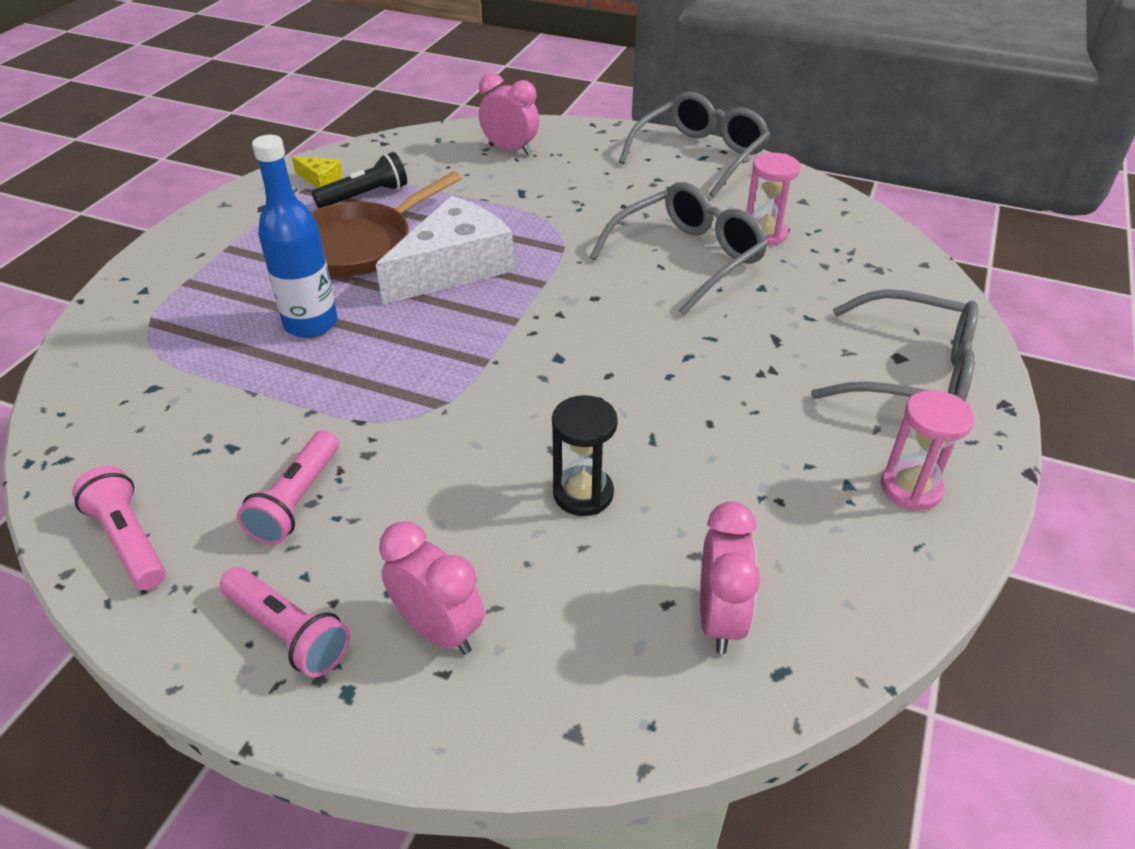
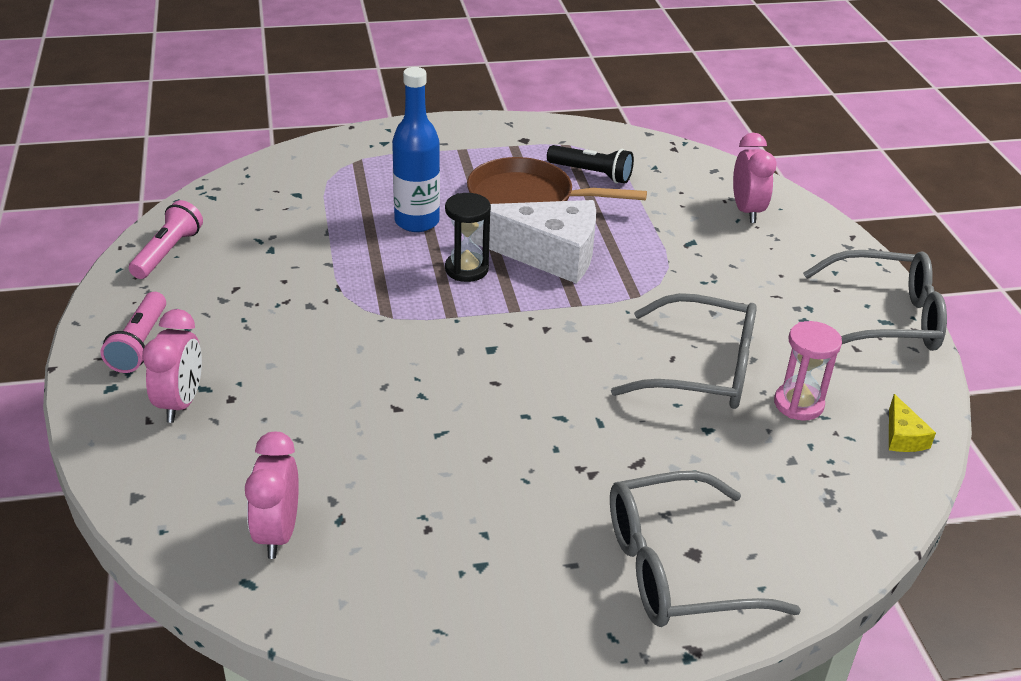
camera: 55 degrees right, 5 degrees down
(296, 500) = (245, 297): pink flashlight -> none
(320, 179) = (588, 145): yellow cheese -> yellow cheese (903, 436)
(583, 493) = (351, 419): black hourglass -> black hourglass (466, 269)
(719, 618) = (278, 533): pink clock -> pink clock turned 120 degrees clockwise
(911, 373) = (676, 568): grey glasses -> grey glasses turned 90 degrees clockwise
(911, 488) = (509, 608): pink hourglass -> none

